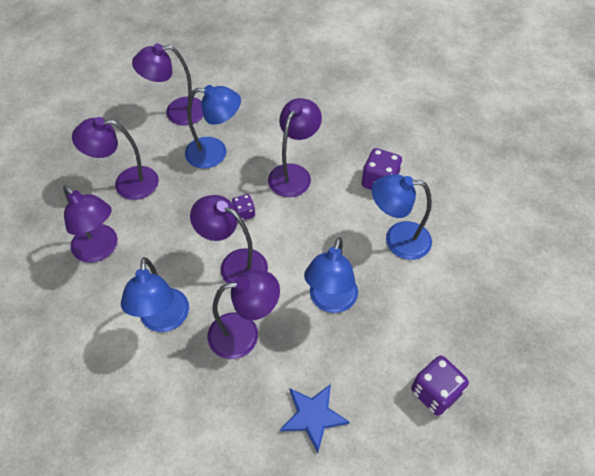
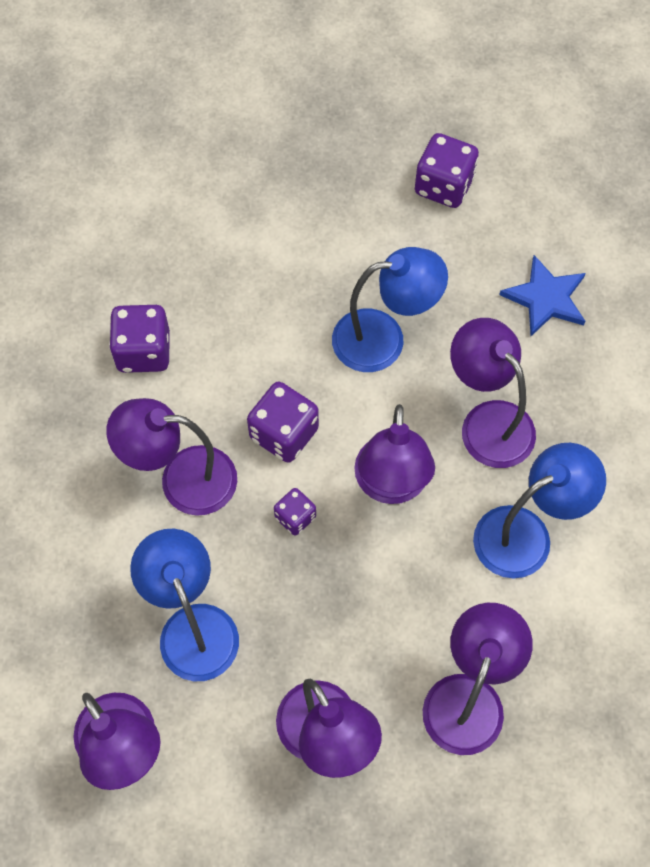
camera: 115 degrees left, 10 degrees up
(295, 226) = (284, 433): none -> purple dice
(398, 240) = (242, 292): blue lamp -> none

